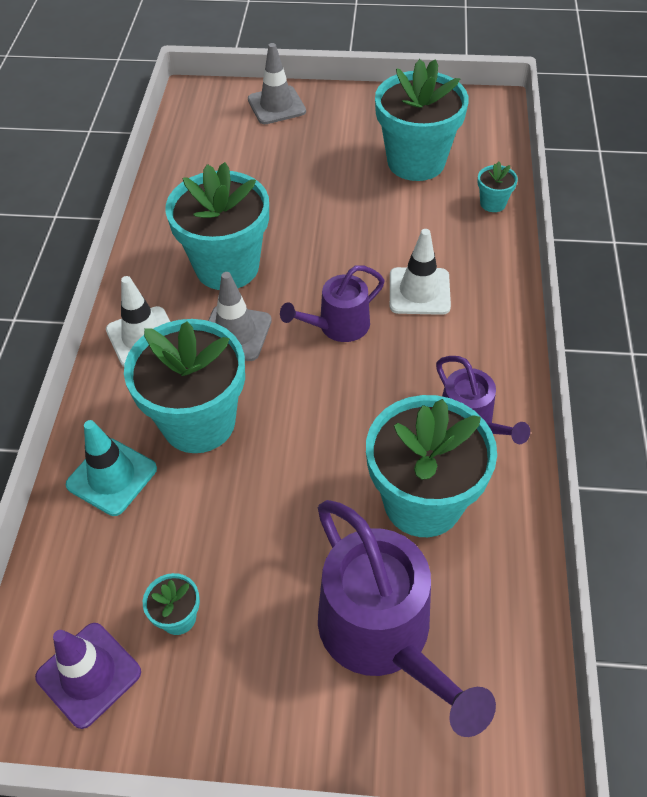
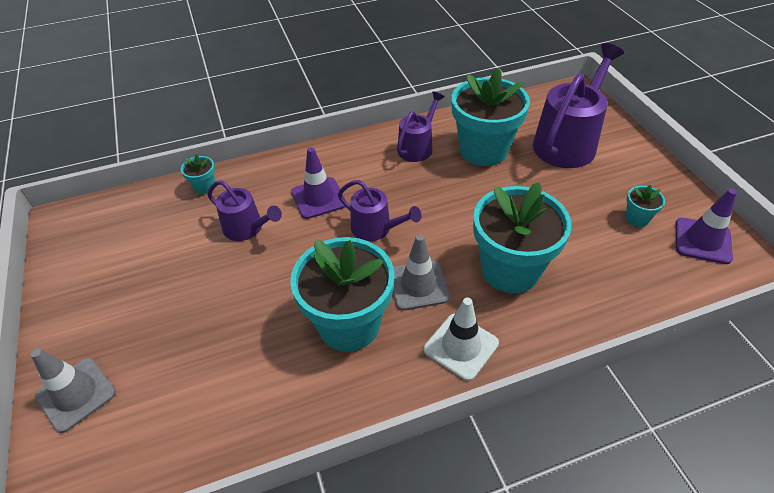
camera: 115 degrees left, 5 degrees down
(112, 477) = (589, 297): turquoise traffic cone -> none
(403, 224) = (247, 228): none -> purple watering can
(416, 162) = (160, 245): turquoise flower pot -> none
(419, 291) = (318, 198): white traffic cone -> purple traffic cone

